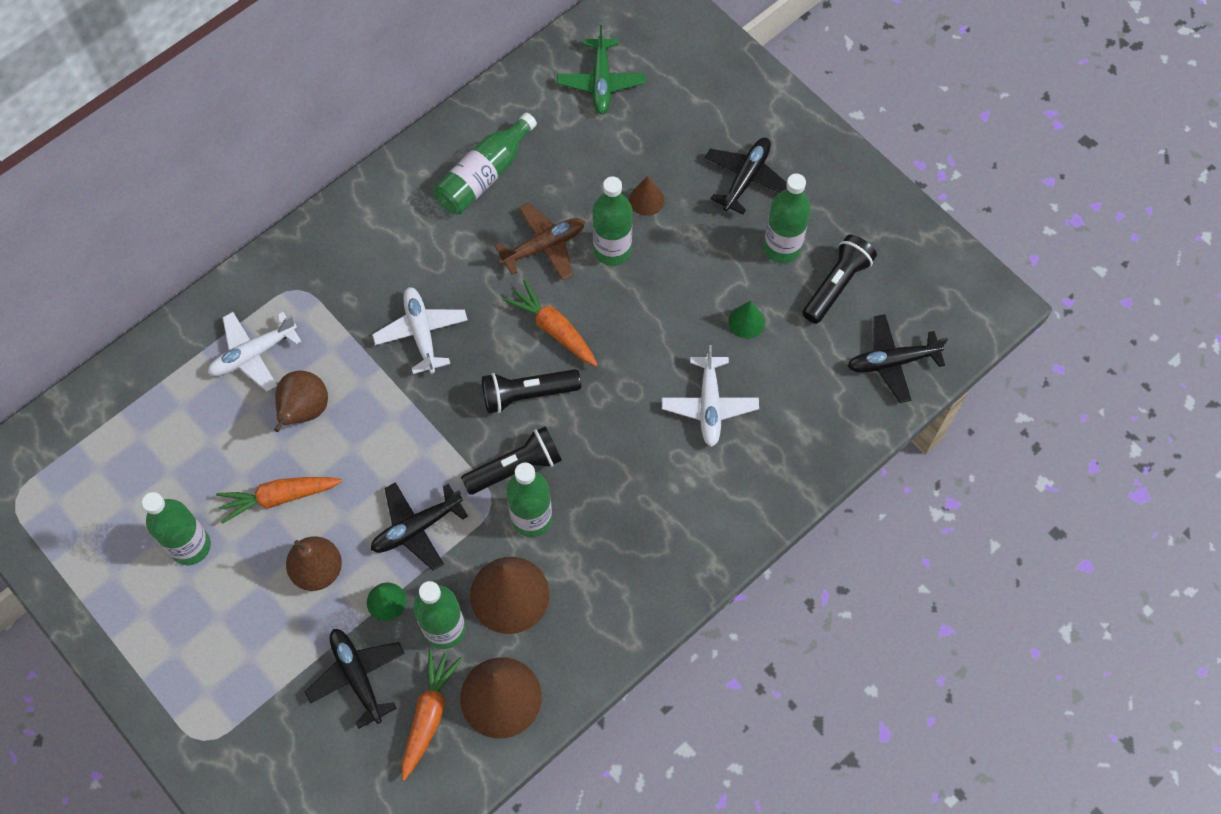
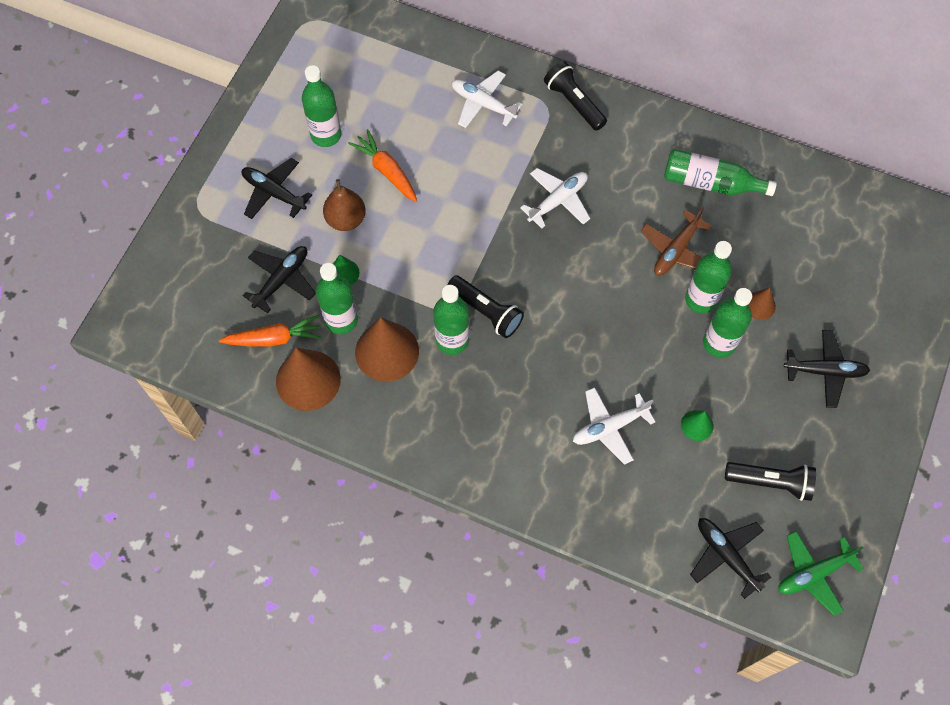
camera: 65 degrees right, 0 degrees up
(304, 410) = (458, 155): brown pear -> none
(416, 528) = (407, 267): black plane -> black plane (274, 193)
(527, 394) = (548, 293): black flashlight -> black flashlight (574, 103)
(544, 246) = (676, 250): brown plane -> brown plane turned 90 degrees clockwise
(553, 329) = (611, 287): orange carrot -> none
(601, 82) = (843, 227): green plane -> green plane (813, 574)
(782, 247) = (779, 425): green bottle -> green bottle (719, 343)

